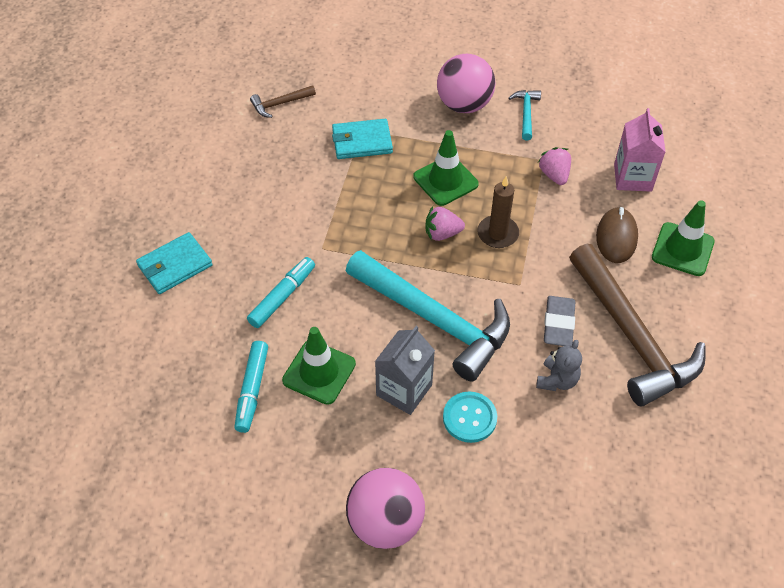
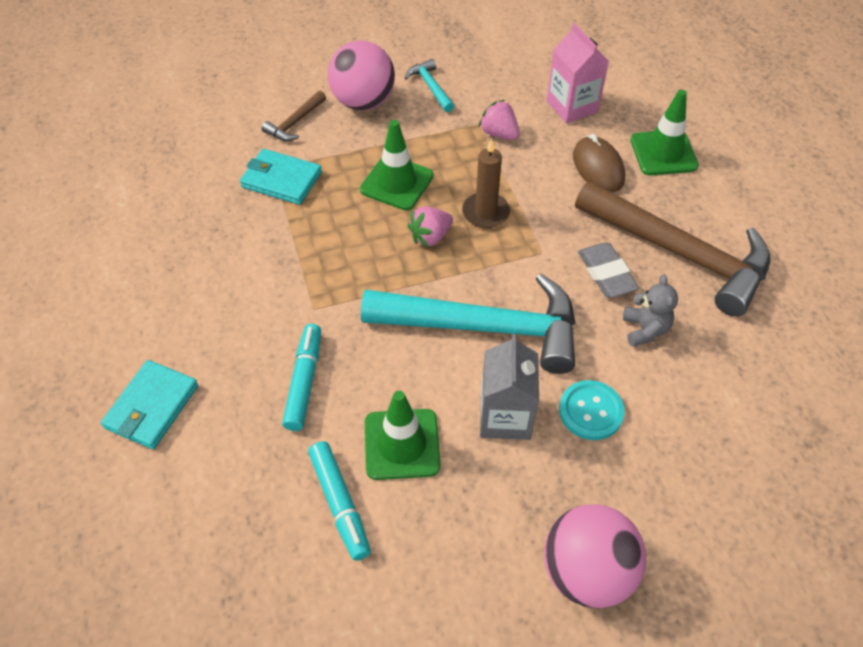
camera: 30 degrees left, 0 degrees up
(280, 104) = (162, 177): brown hammer -> brown hammer (295, 123)
(362, 141) = (281, 180): turquoise wallet -> turquoise wallet turned 60 degrees clockwise

